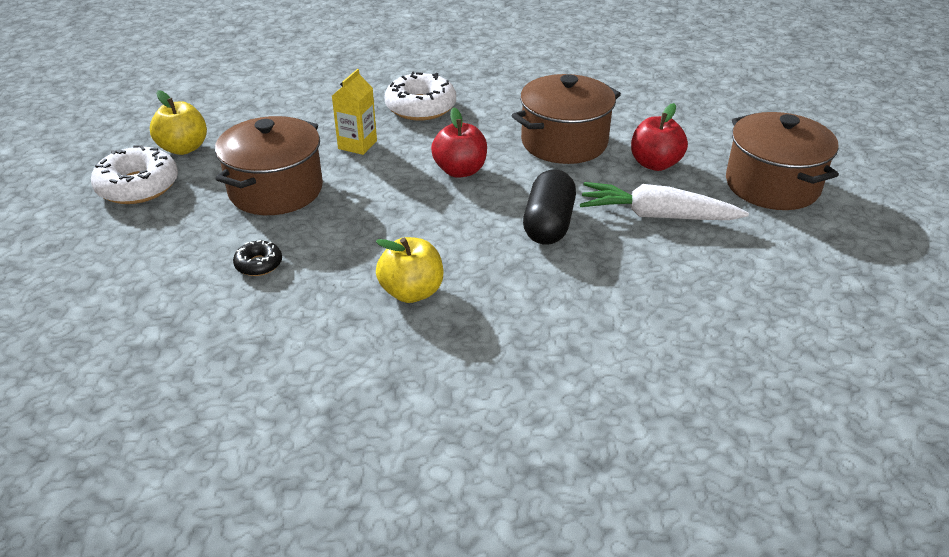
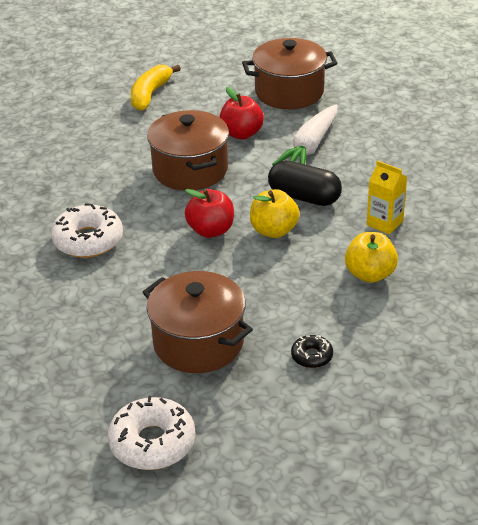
camera: 75 degrees left, 0 degrees up
(183, 148) = (89, 409): yellow apple -> yellow apple (274, 230)
(357, 145) = (140, 286): yellow carton -> yellow carton (384, 223)
(694, 97) = (150, 94): none -> yellow banana

